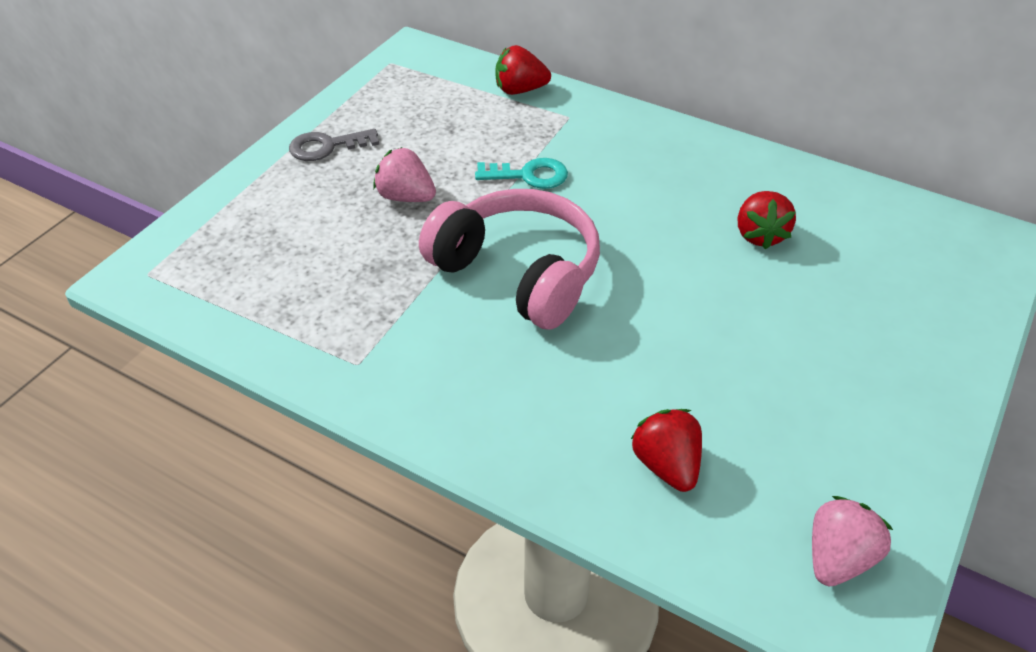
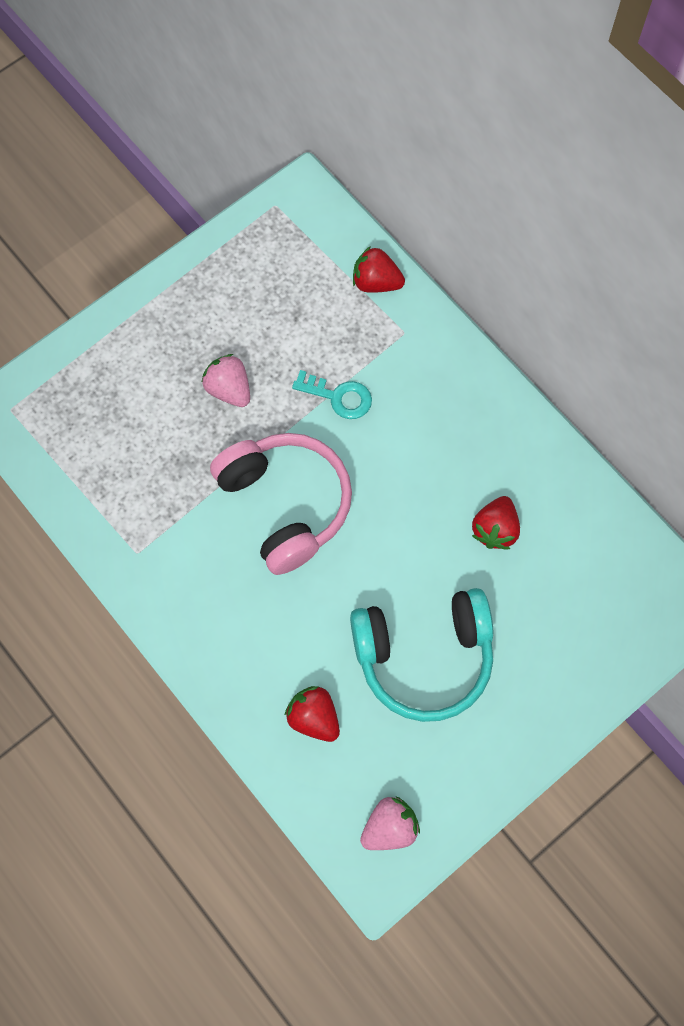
camera: 20 degrees right, 25 degrees up
(327, 146) = (185, 305): grey key -> none
(666, 465) = (314, 717): red strawberry -> red strawberry turned 45 degrees counterclockwise
(759, 364) = (424, 656): none -> turquoise headphones

